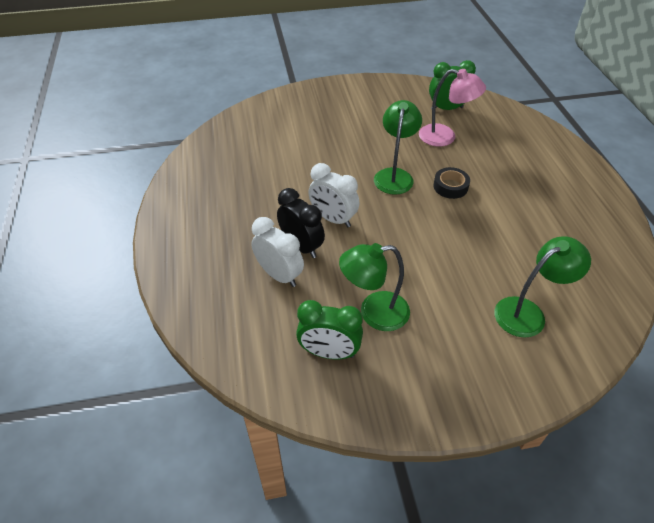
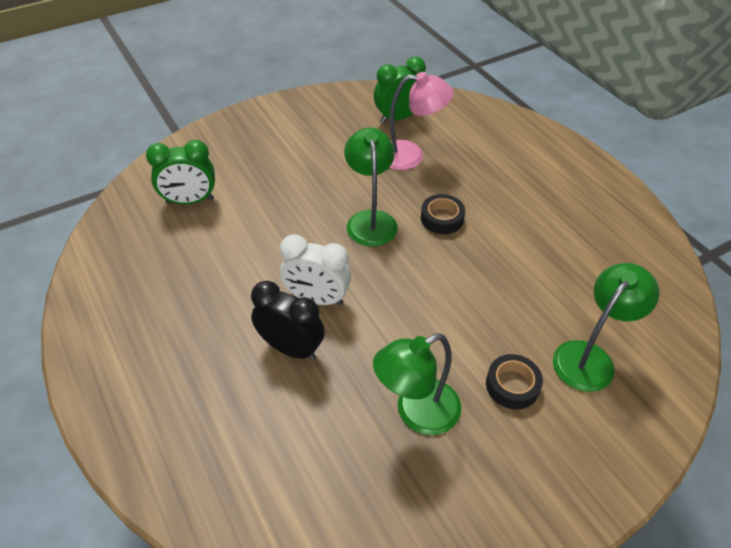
camera: 20 degrees left, 0 degrees up
(279, 275) = (277, 397): white clock -> none
(329, 352) = (382, 486): green clock -> green clock (190, 201)
(455, 315) = (512, 385): none -> black tape

